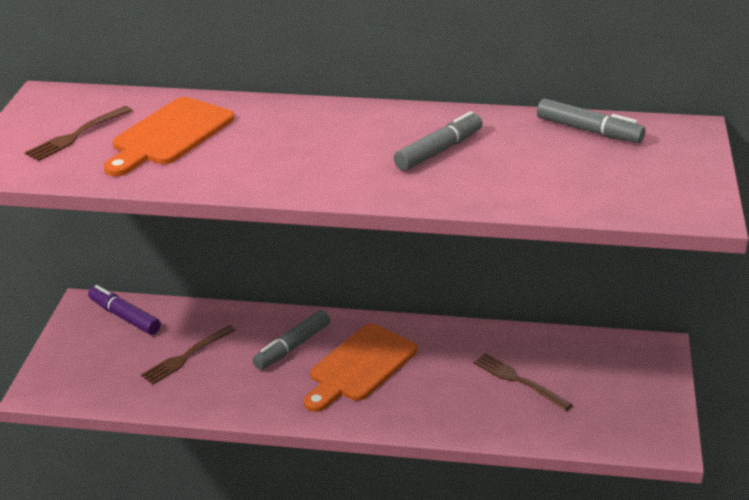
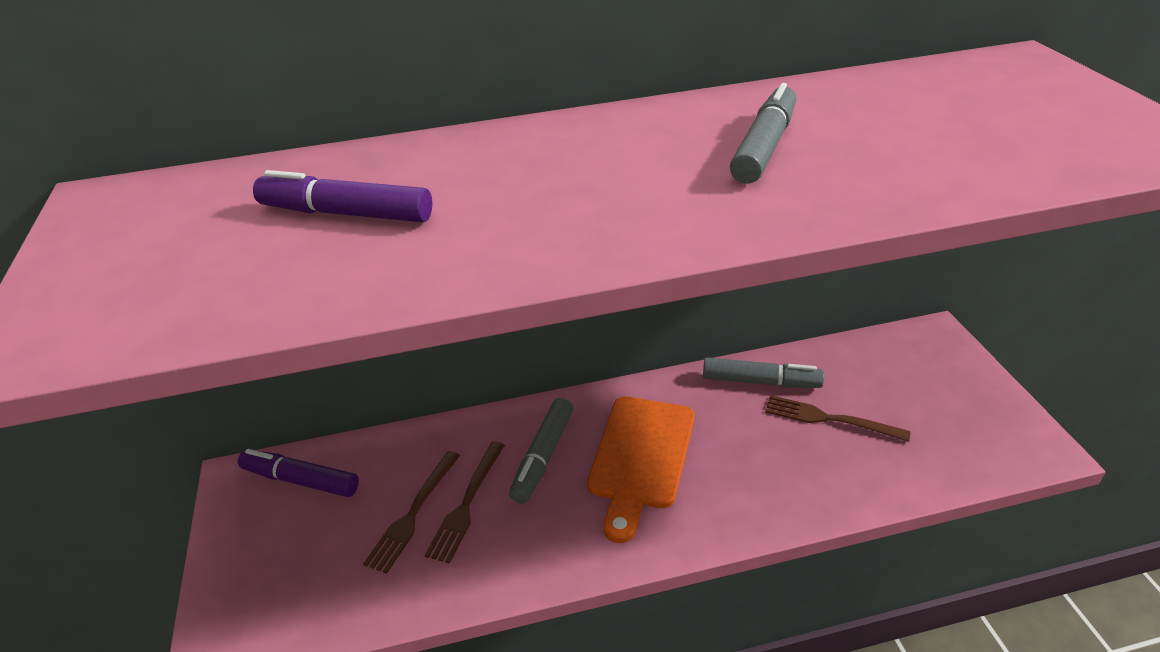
camera: 20 degrees left, 5 degrees up
(76, 135) = (182, 249): brown fork -> brown fork (466, 505)
(169, 135) = (346, 213): orange cutting board -> purple marker
(589, 131) = (916, 84): grey marker -> grey marker (761, 382)

